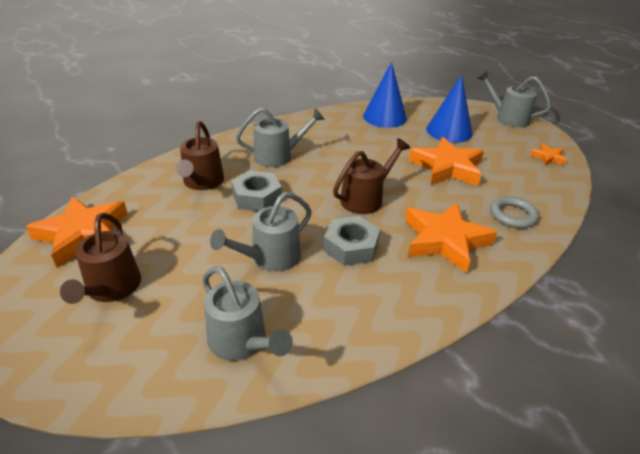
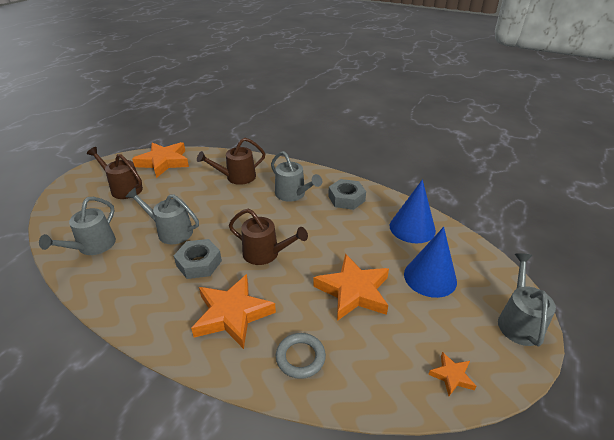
camera: 65 degrees right, 0 degrees up
(111, 289) = (123, 188): brown watering can -> brown watering can turned 60 degrees clockwise
(257, 197) = (234, 203): grey nut -> grey nut (346, 198)

